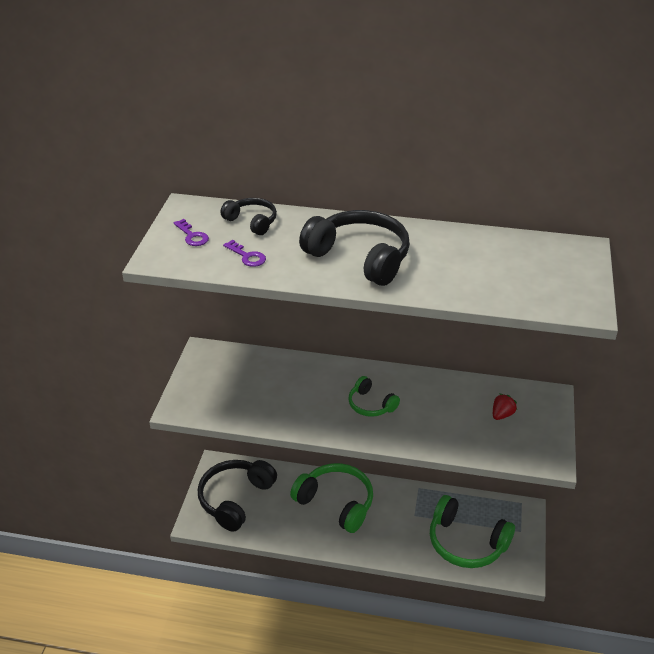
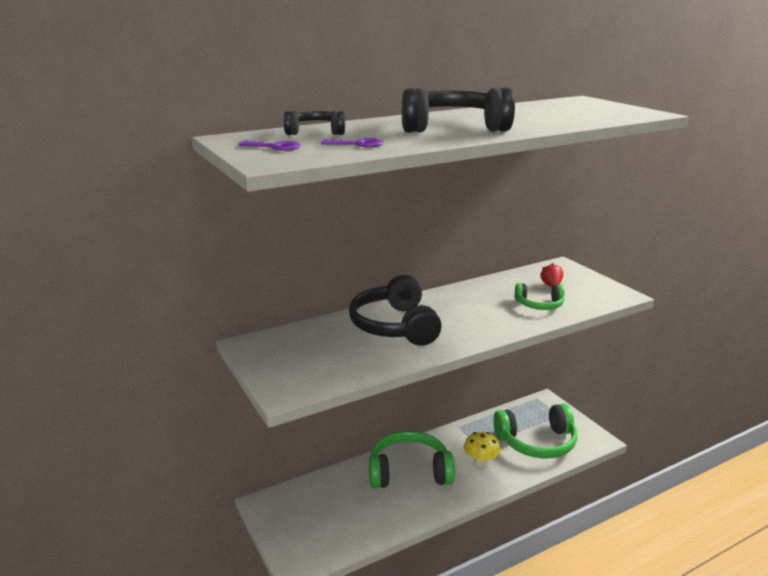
camera: 40 degrees left, 15 degrees down
(235, 499) = (315, 521): black headphones -> black headphones (395, 326)
(371, 405) = (454, 317): green headphones -> green headphones (539, 305)
(398, 530) = (480, 462): none -> yellow mushroom

